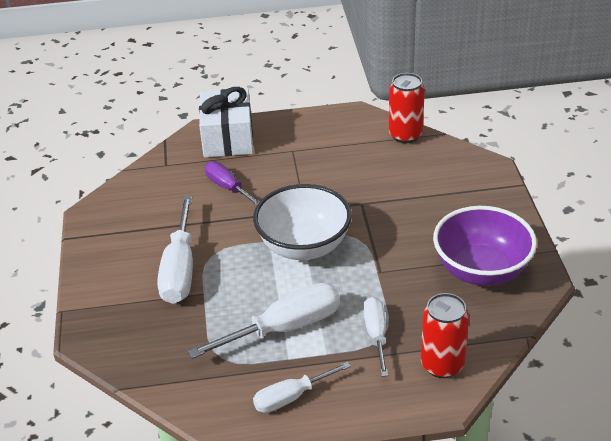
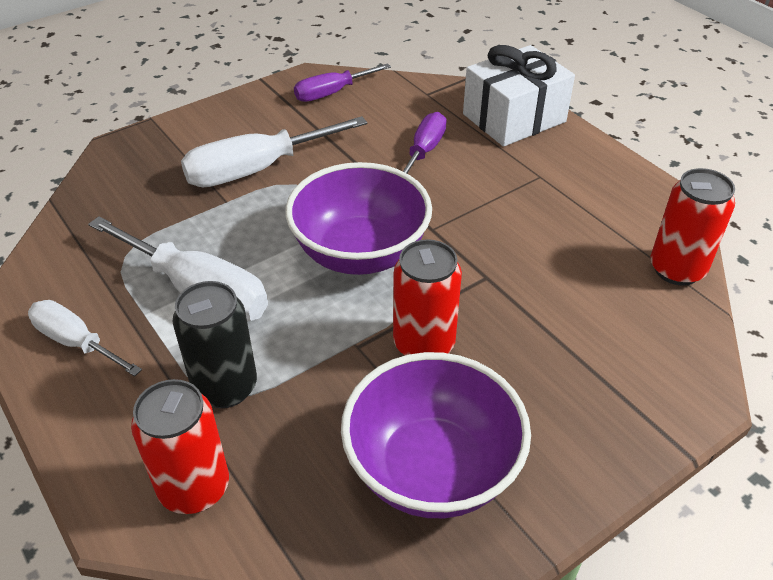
camera: 60 degrees right, 5 degrees up
(122, 208) = (331, 93): none -> purple screwdriver
(304, 246) = (360, 253): white bowl -> purple bowl
(376, 335) = (225, 387): white screwdriver -> black can
(396, 245) = (424, 344): none -> red can

